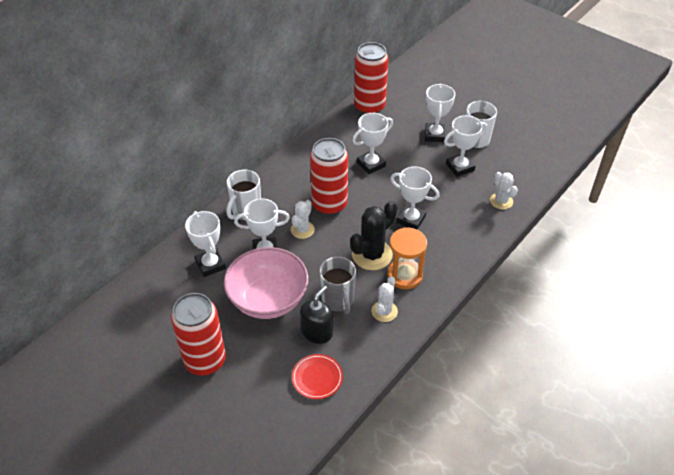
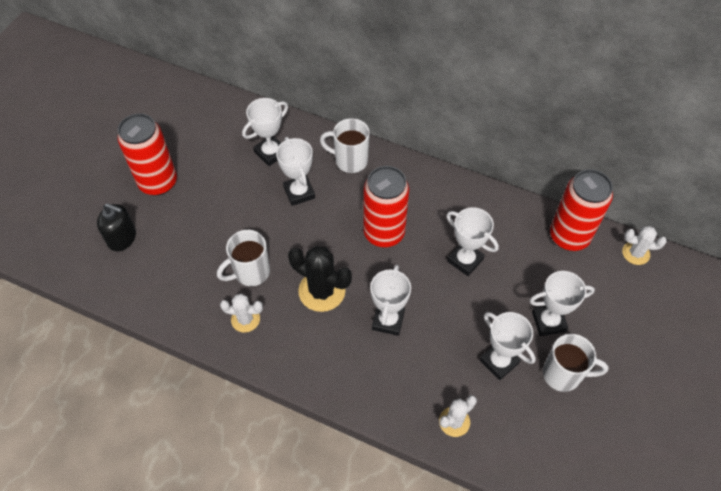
camera: 75 degrees right, 10 degrees up
(268, 299) = (238, 211): pink bowl -> none
(302, 230) = (339, 217): white cactus -> white cactus (635, 253)
(317, 332) = (206, 263): black soap dispenser -> black soap dispenser (122, 238)
(317, 378) = (152, 276): red plate -> none
(338, 300) = (250, 272): grey mug -> white mug
(404, 275) = (300, 330): orange hourglass -> none

